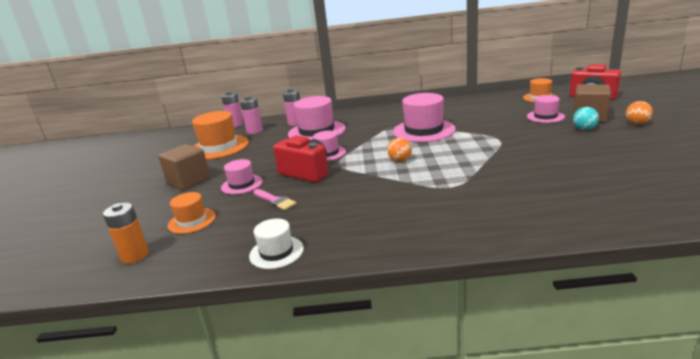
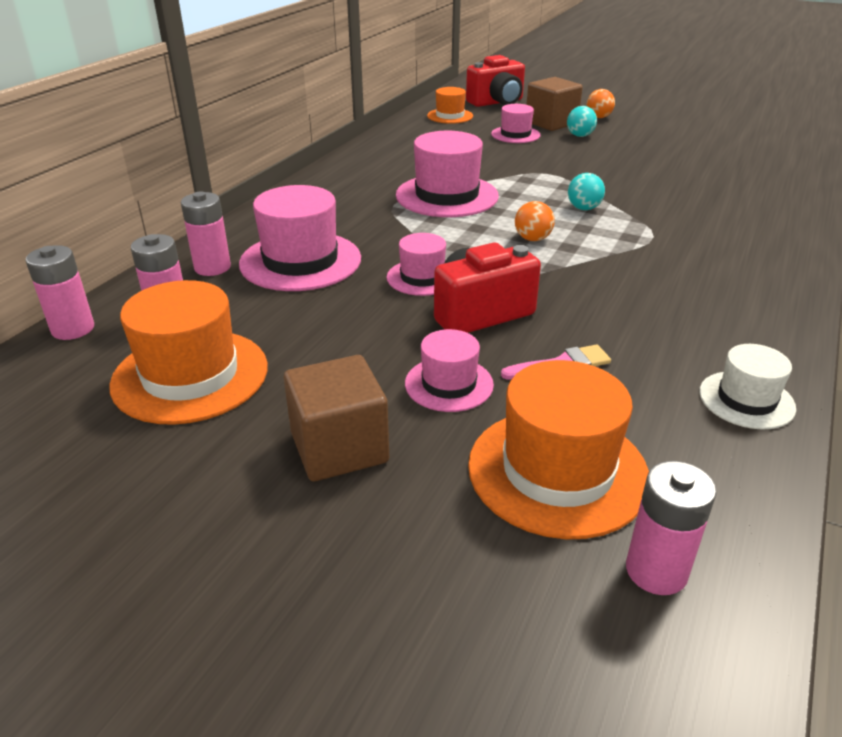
camera: 65 degrees left, 10 degrees up
(135, 256) = (656, 571): orange battery -> pink battery
(192, 221) = (557, 471): orange hat -> orange hat, size x1.75
(462, 160) = (583, 208): none -> turquoise ball

